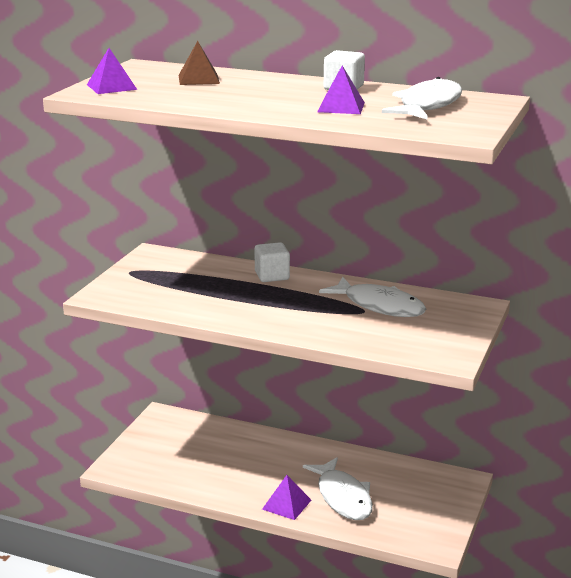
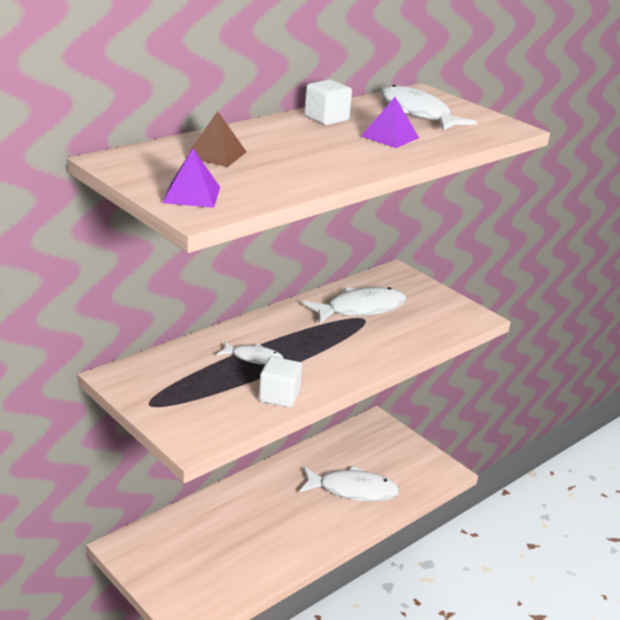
camera: 65 degrees left, 5 degrees up
(236, 286) = (254, 358): none -> white fish
(272, 276) = (249, 333): white cube -> white cube (279, 396)
(286, 504) = (340, 525): purple pyramid -> none

